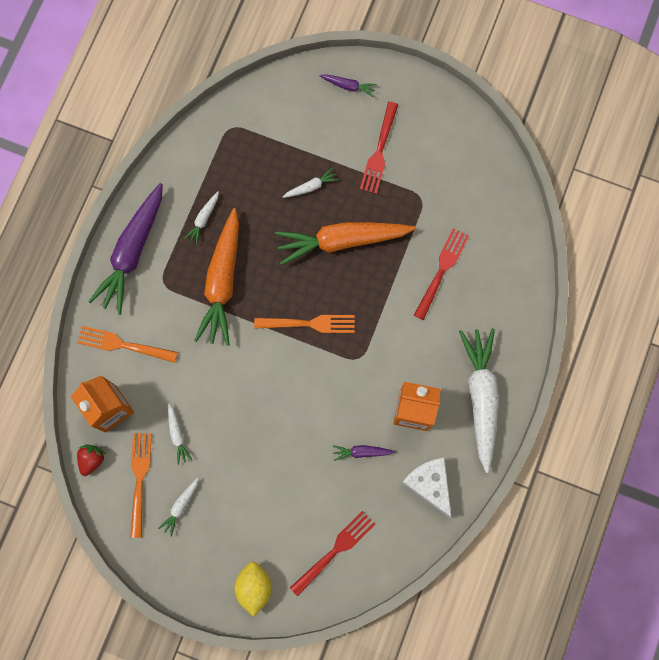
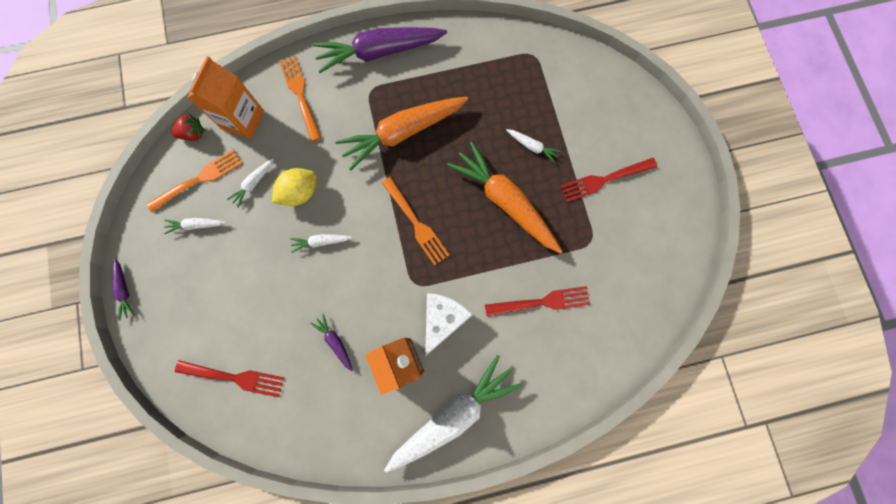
camera: 55 degrees right, 0 degrees up
(203, 219) = (443, 85): white carrot -> white carrot (321, 242)
(254, 587) = (163, 330): yellow lemon -> yellow lemon (300, 193)
(348, 86) = (639, 118): purple carrot -> purple carrot (124, 290)
(429, 484) = (344, 421): white cheese -> white cheese (443, 320)

